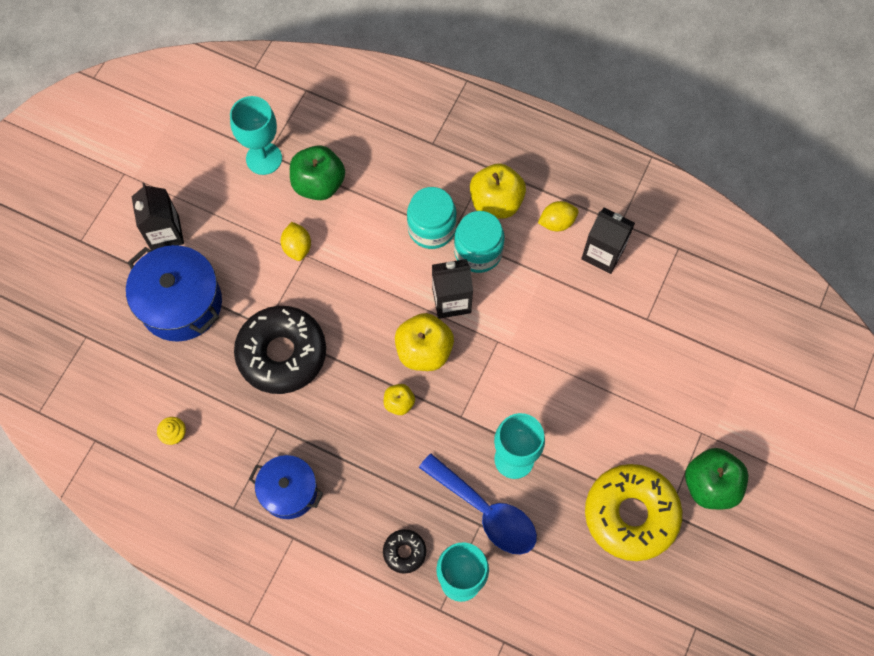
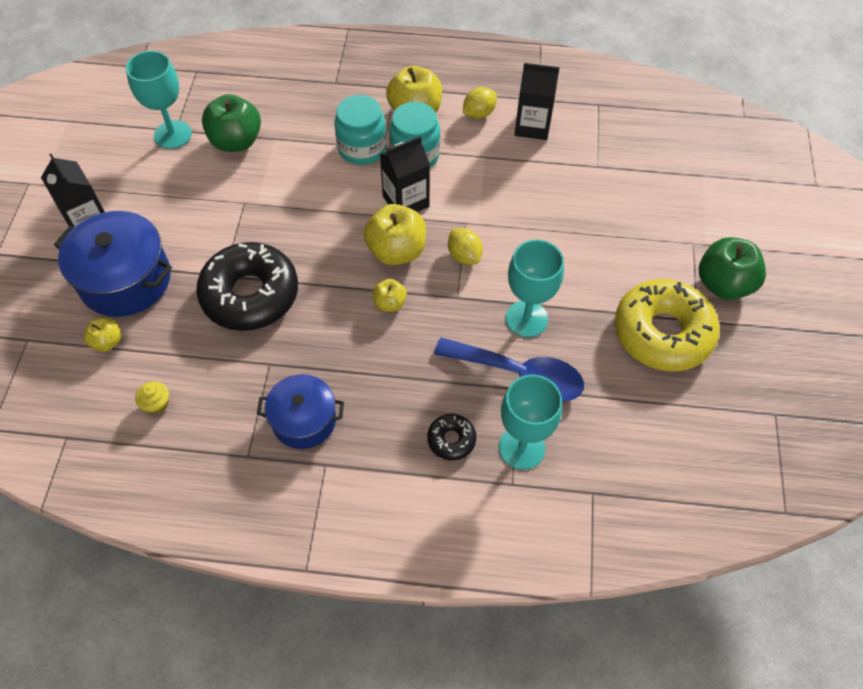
camera: 20 degrees left, 10 degrees down
(150, 361) = (107, 342): none -> yellow apple
(297, 247) = (233, 198): yellow lemon -> yellow lemon (464, 256)

